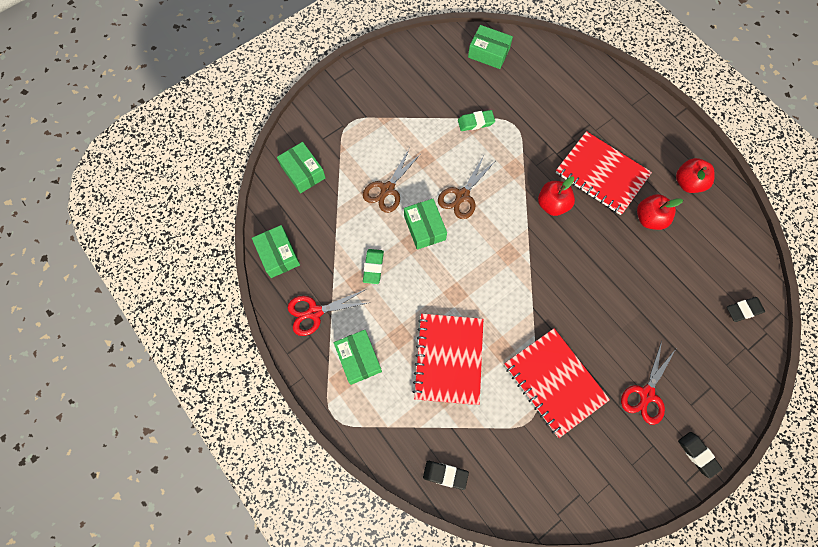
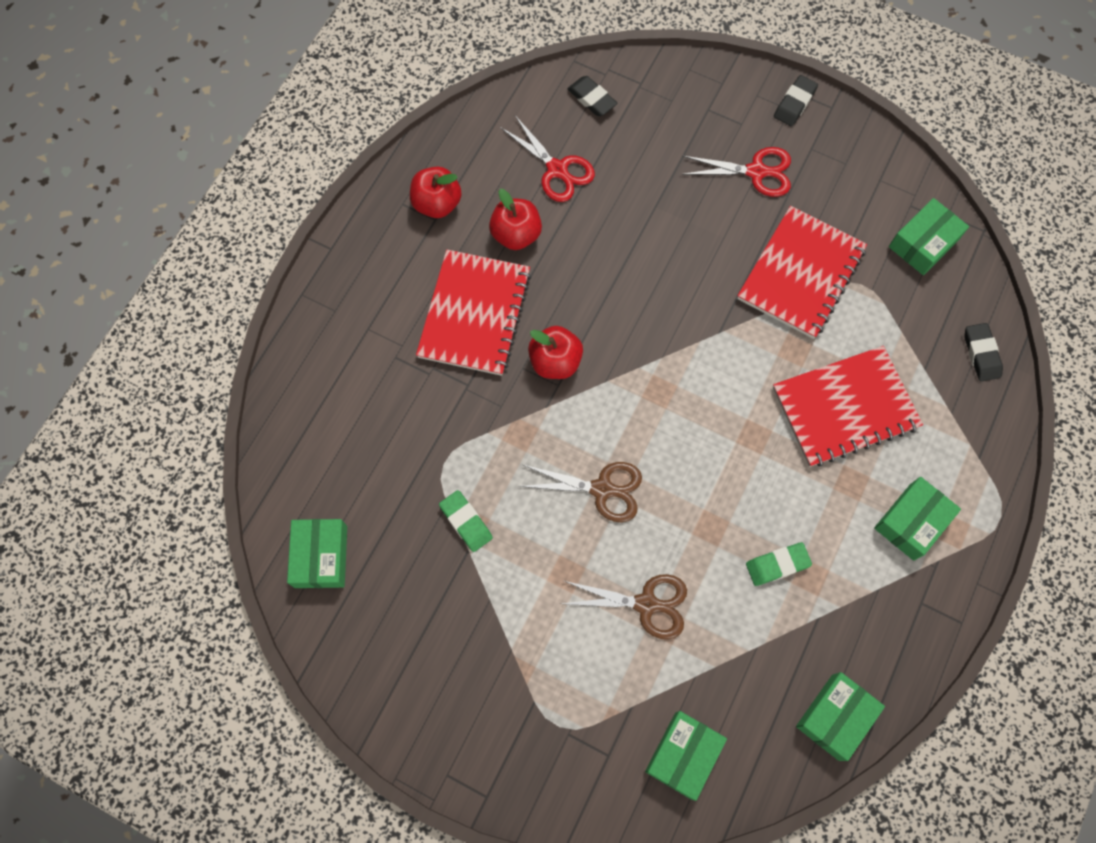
camera: 115 degrees left, 0 degrees up
(315, 312) = (886, 614): red scissors -> red scissors (557, 169)
(424, 227) = (680, 520): green box -> green box (923, 243)

